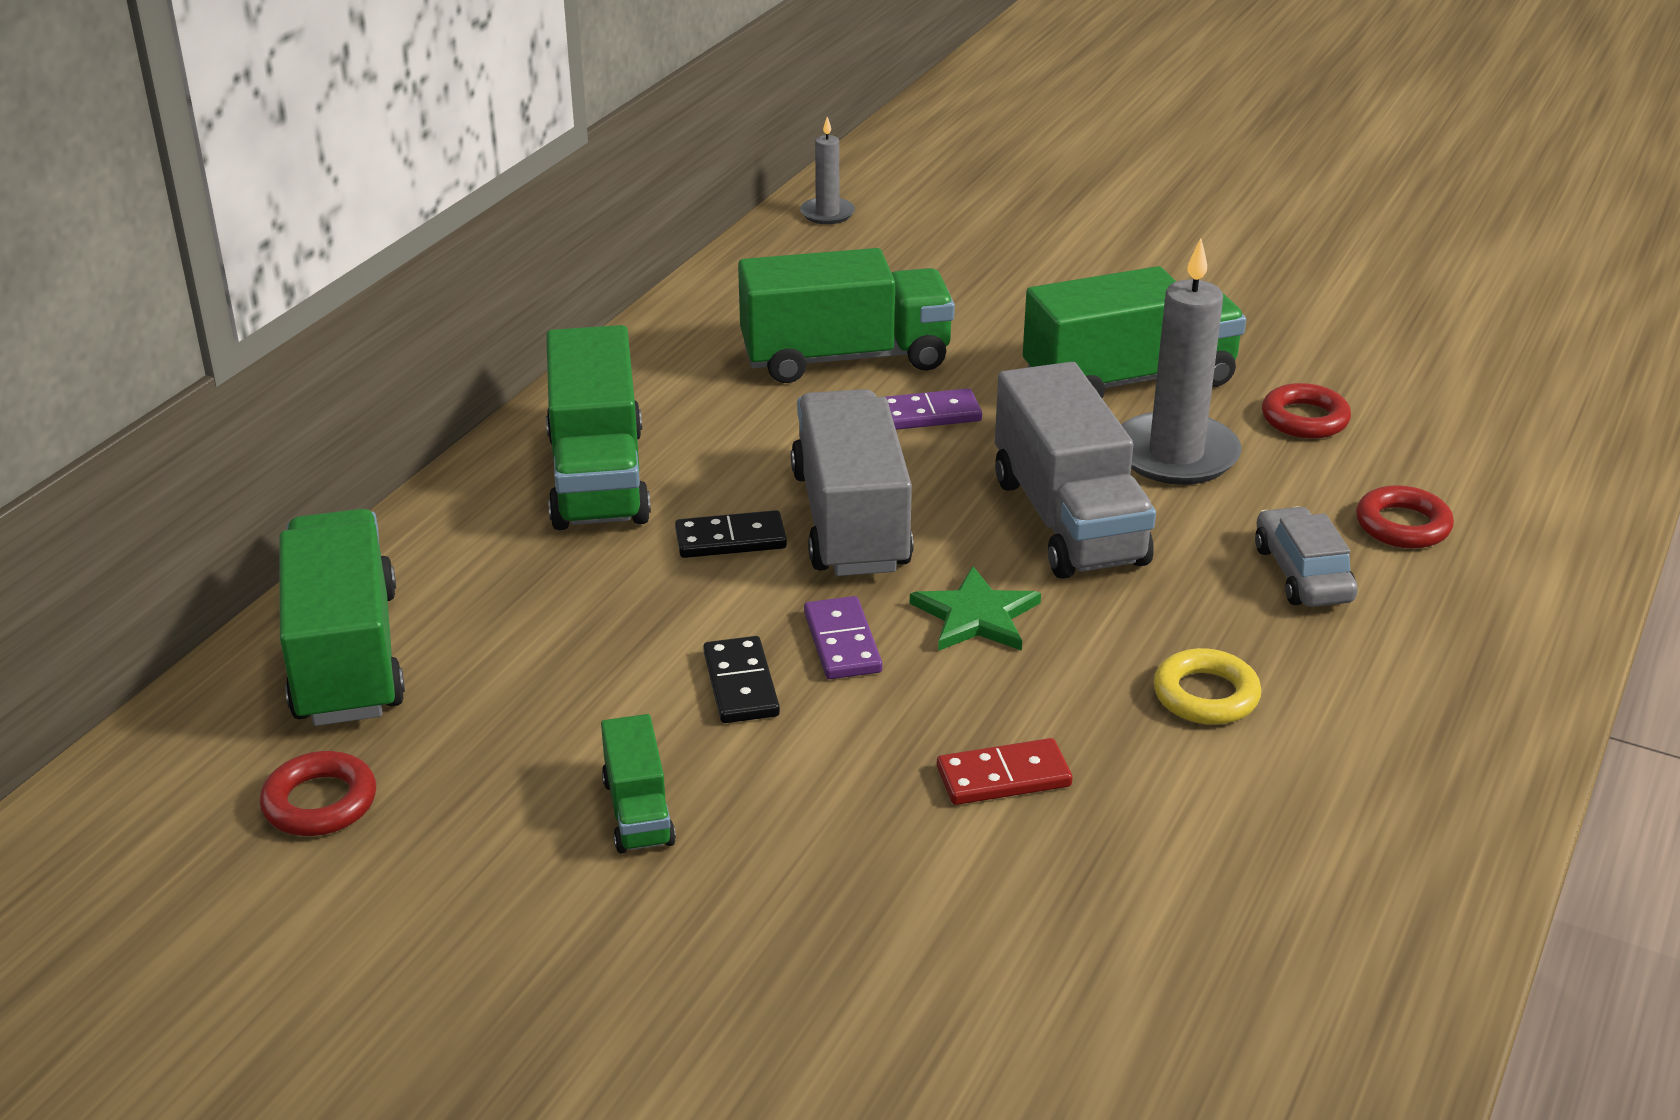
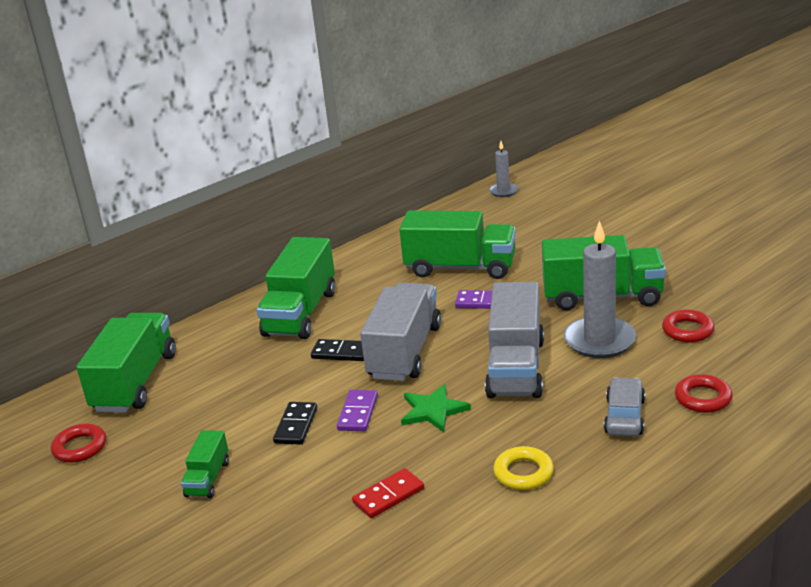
camera: 25 degrees right, 5 degrees down
(1003, 777) = (388, 496): red domino -> red domino turned 45 degrees counterclockwise

